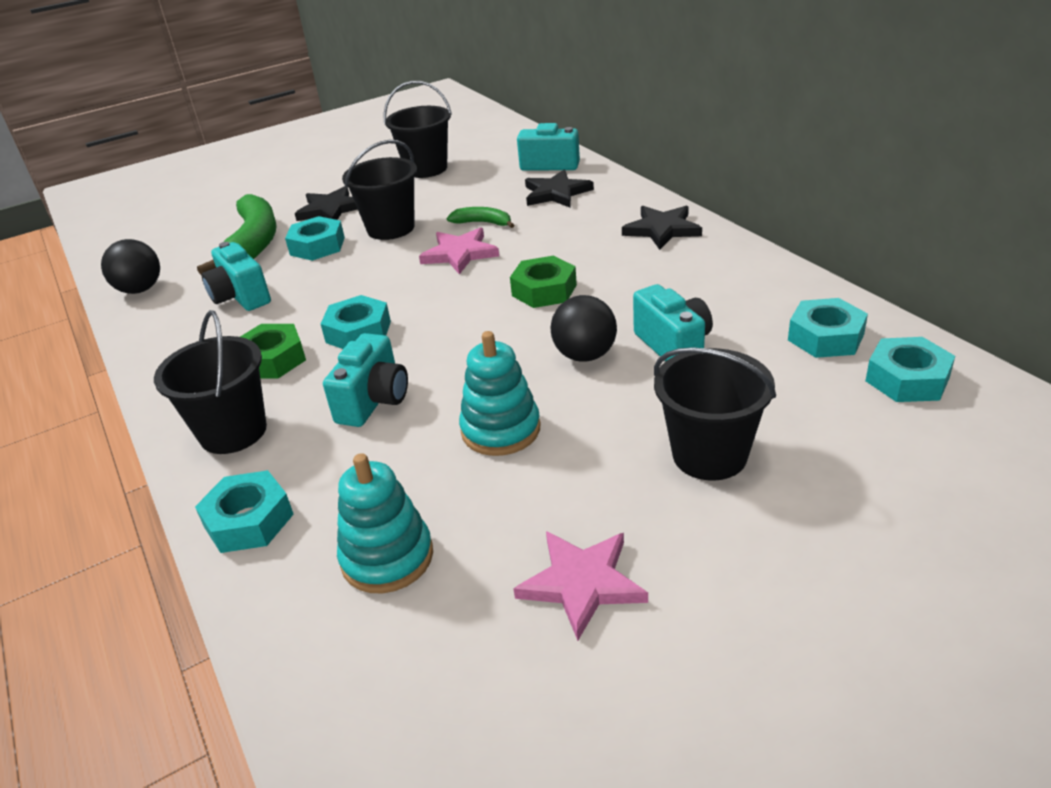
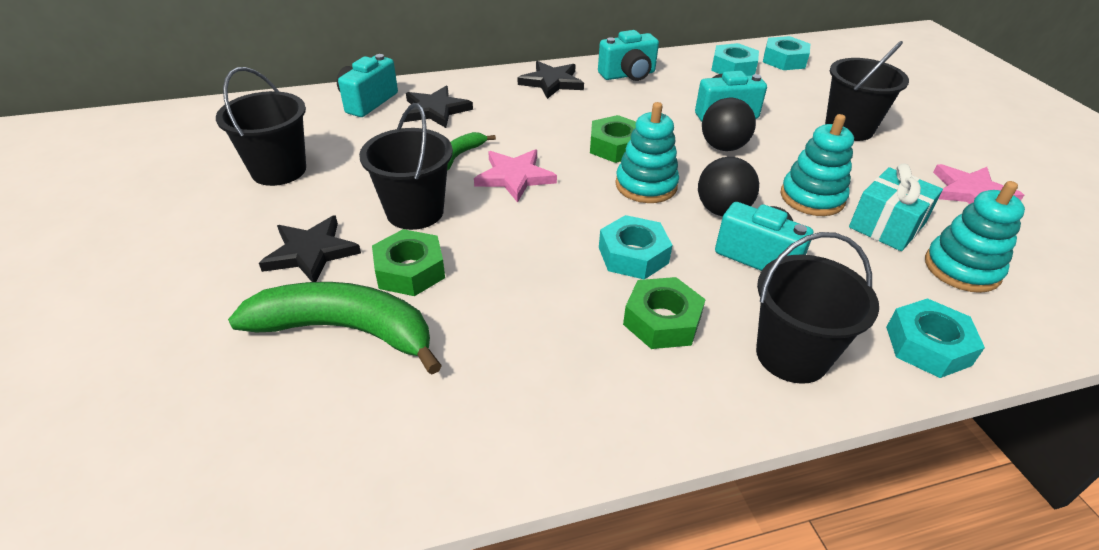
camera: 80 degrees left, 5 degrees up
(140, 289) = (393, 466): black ball -> black ball (722, 210)
(241, 297) = (498, 345): turquoise camera -> turquoise camera (628, 75)
(317, 246) = (410, 271): turquoise nut -> green nut
(461, 492) = (886, 225): none -> turquoise gift
(476, 319) = (646, 185): none -> turquoise stacking toy

